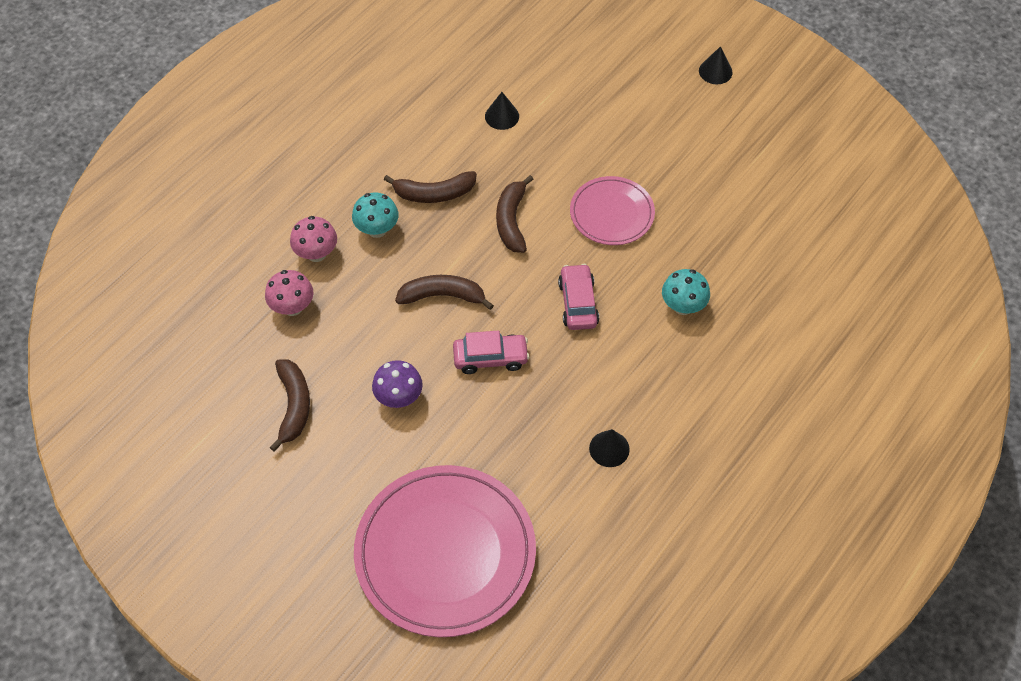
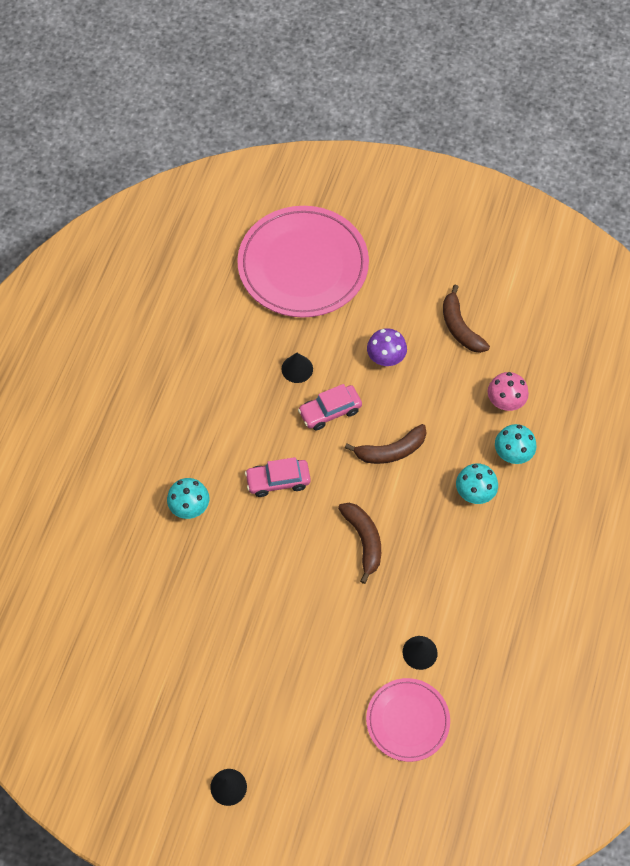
camera: 160 degrees right, 5 degrees up
(316, 253) = (512, 454): pink mushroom -> turquoise mushroom
(434, 193) = (443, 545): brown banana -> none
(578, 303) = (278, 481): pink car -> pink car turned 105 degrees clockwise
(609, 448) = (213, 371): black cone -> black cone (297, 369)
(612, 213) = (278, 578): pink plate -> pink plate (407, 720)

